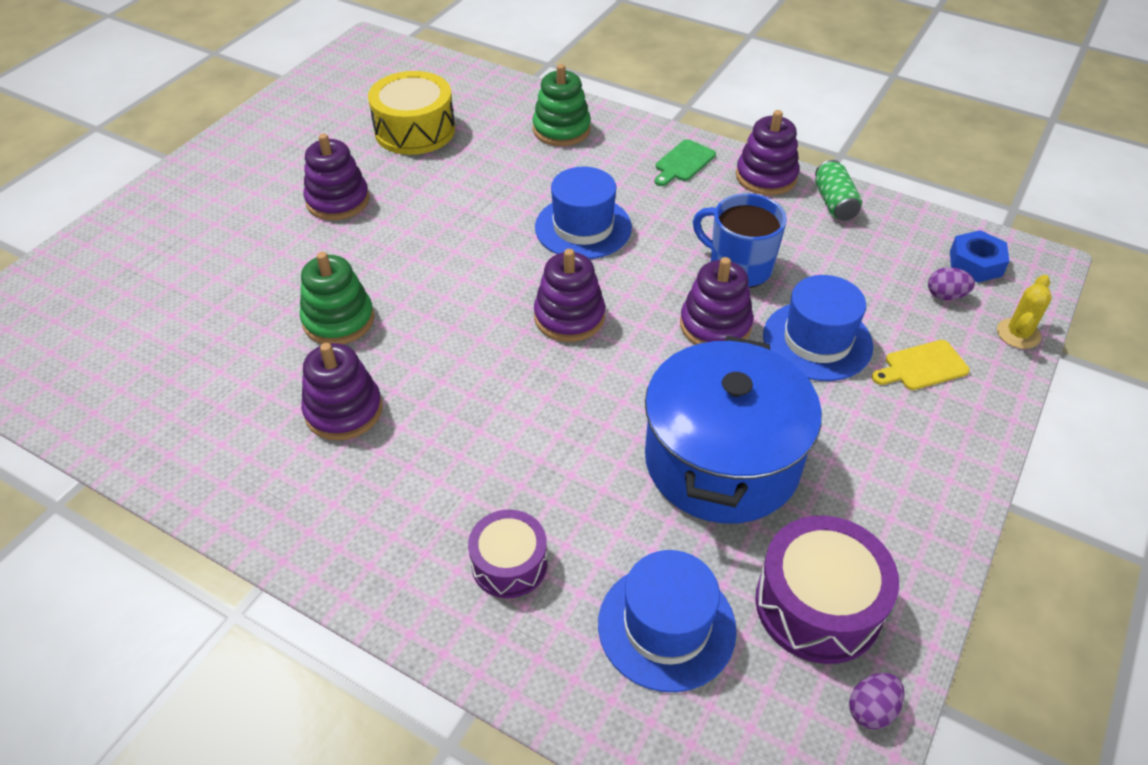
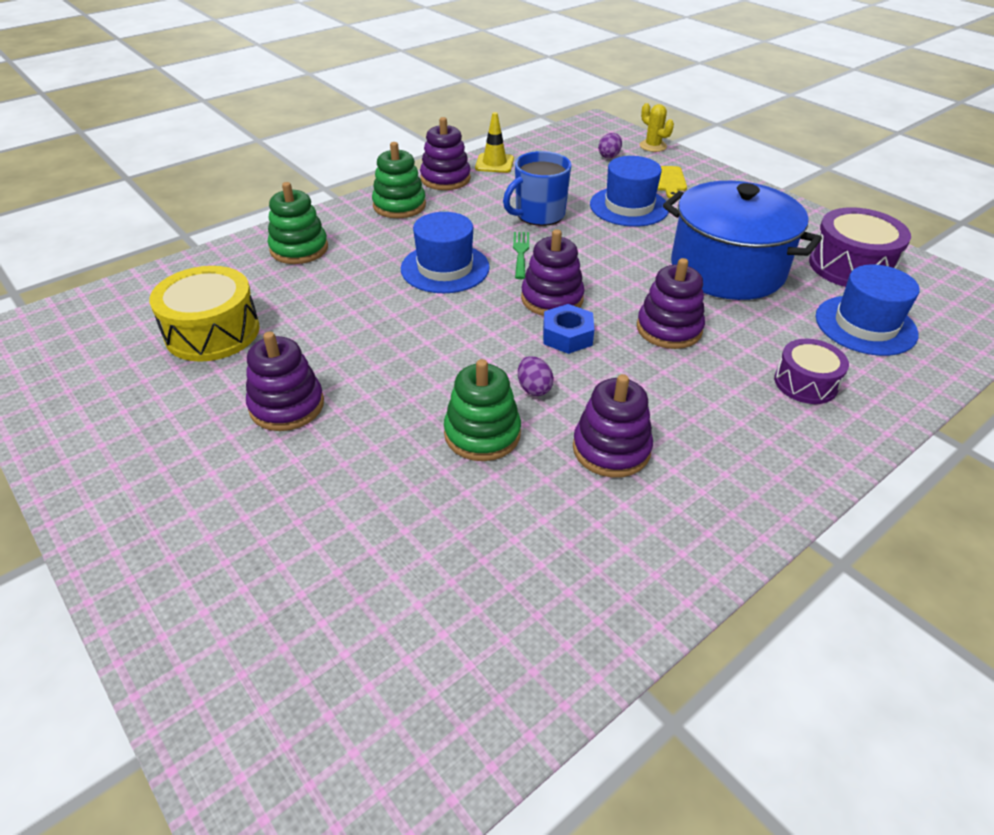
camera: 70 degrees left, 5 degrees down
(646, 272) = (520, 252): none -> green fork
(683, 163) = (399, 205): green cutting board -> green stacking toy
(715, 325) = (595, 239): purple stacking toy -> purple stacking toy (669, 329)
(834, 203) = (494, 163): green can -> yellow traffic cone
(871, 709) = (924, 269): purple egg -> purple egg (534, 388)
(975, 263) = (585, 139): blue nut -> blue nut (567, 336)

